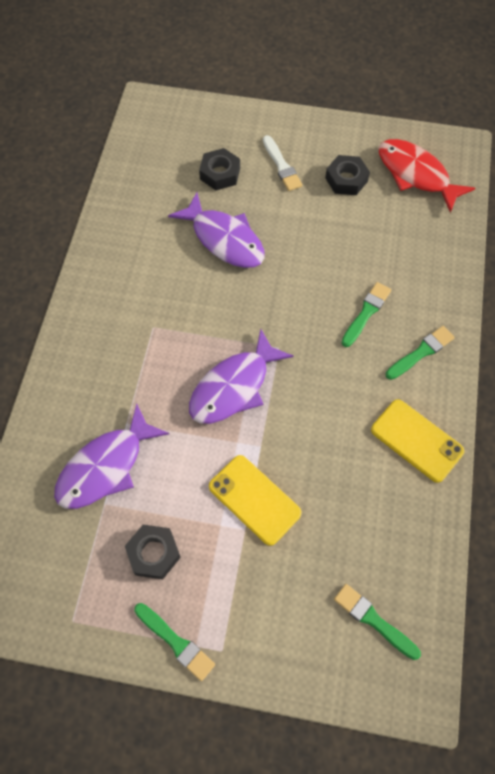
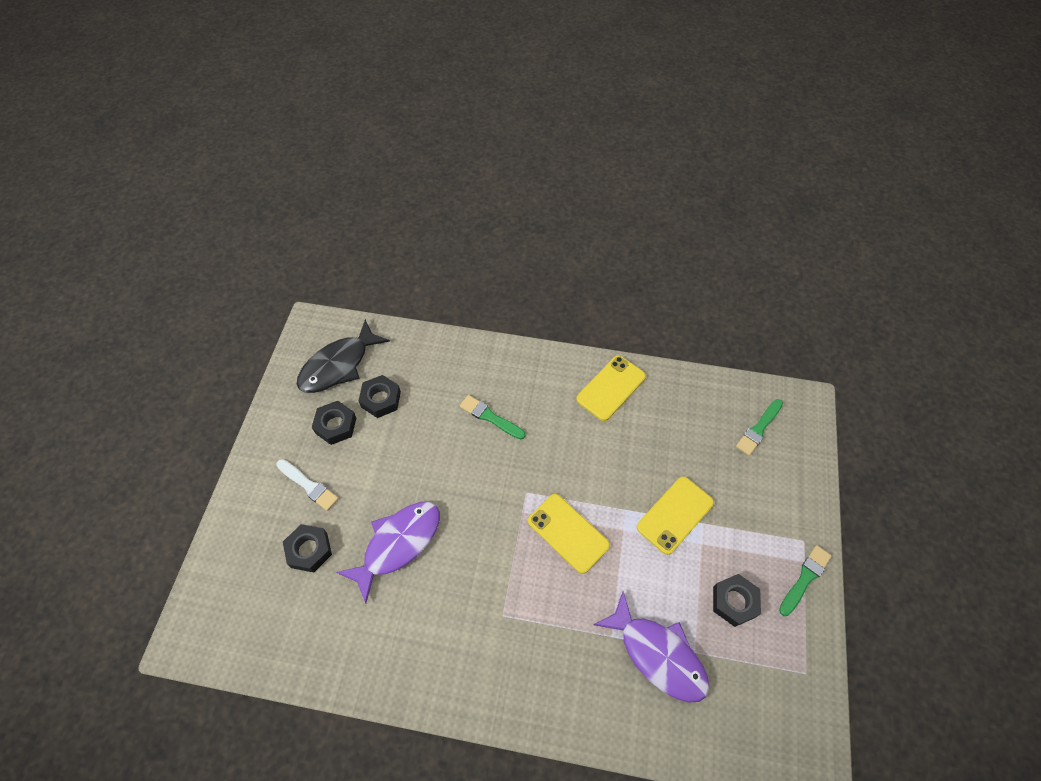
camera: 90 degrees left, 5 degrees down
(234, 387) = (568, 533): purple fish -> yellow phone
(282, 166) = (309, 486): white brush -> white brush turned 60 degrees clockwise
(379, 213) = (381, 399): none -> black nut
(416, 174) = (338, 365): red fish -> black fish
(421, 352) = (530, 378): green brush -> none

